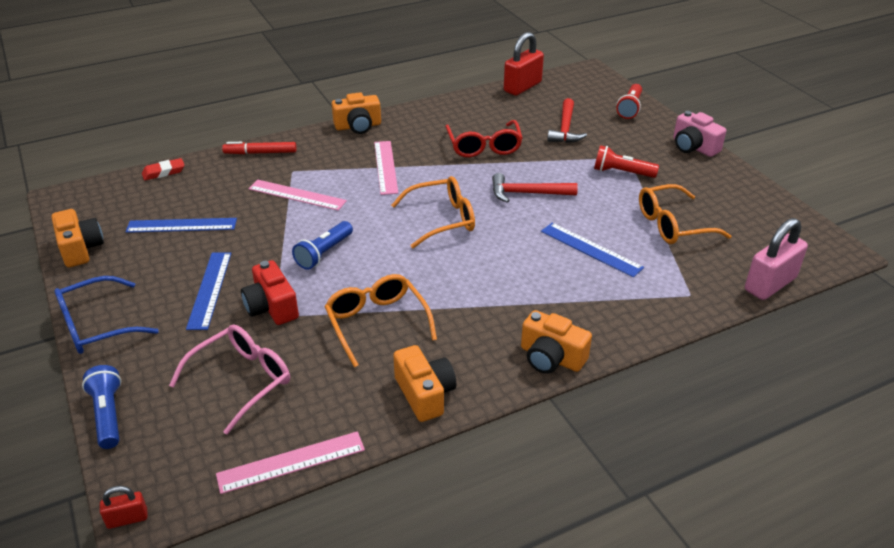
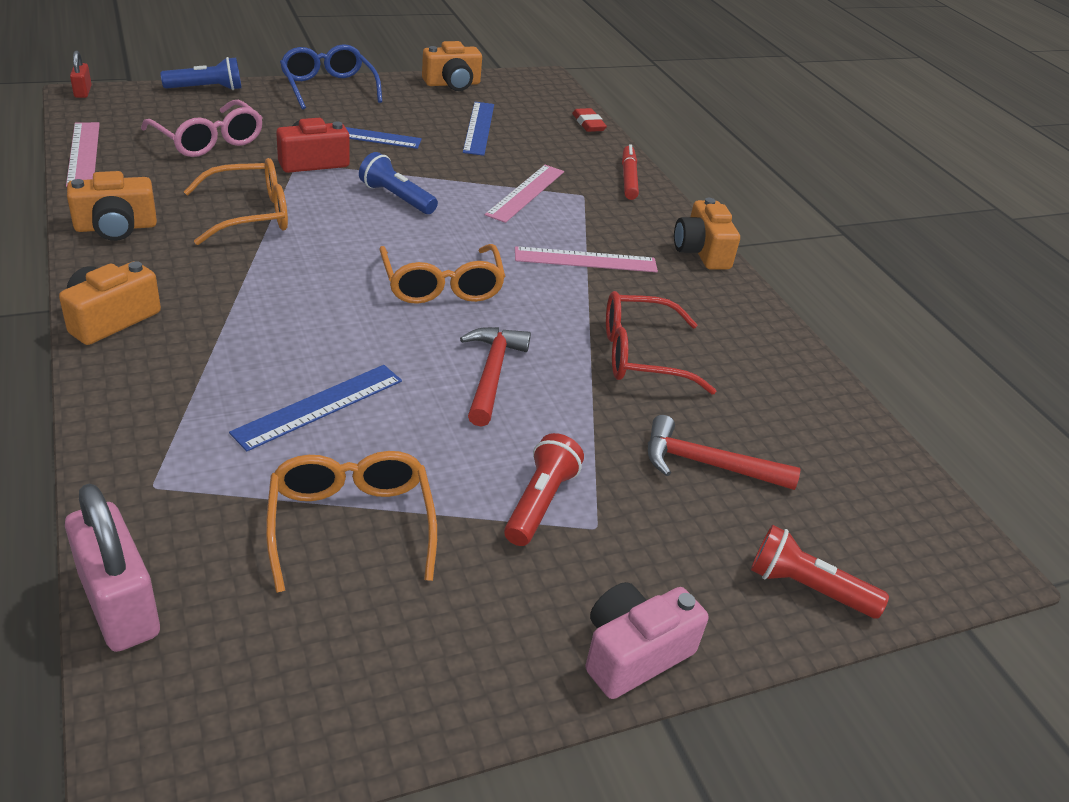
camera: 90 degrees right, 0 degrees up
(522, 87) = (871, 442): red padlock -> none

